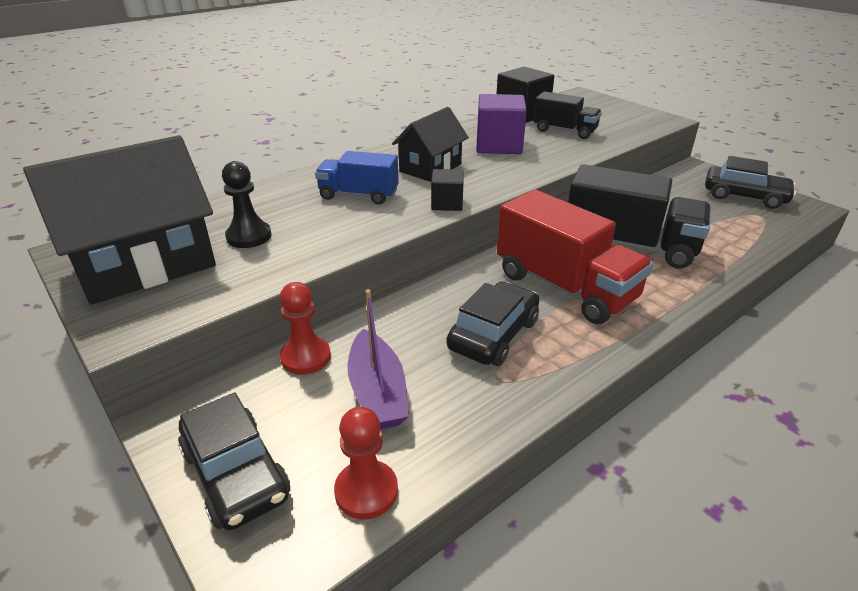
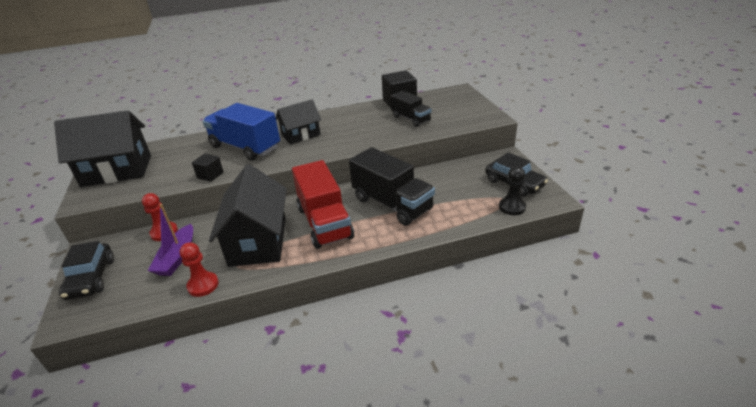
camera: 25 degrees right, 0 degrees up
(249, 236) = (171, 163): black pawn -> black pawn (512, 207)
(358, 195) = (245, 147): blue truck -> blue truck, size x1.71
(366, 491) = (130, 301): red pawn -> red pawn (203, 285)
(447, 203) = (283, 160): black cube -> black cube (210, 175)
(493, 334) = (258, 241): black car -> black house
(498, 145) = (357, 124): purple cube -> none

